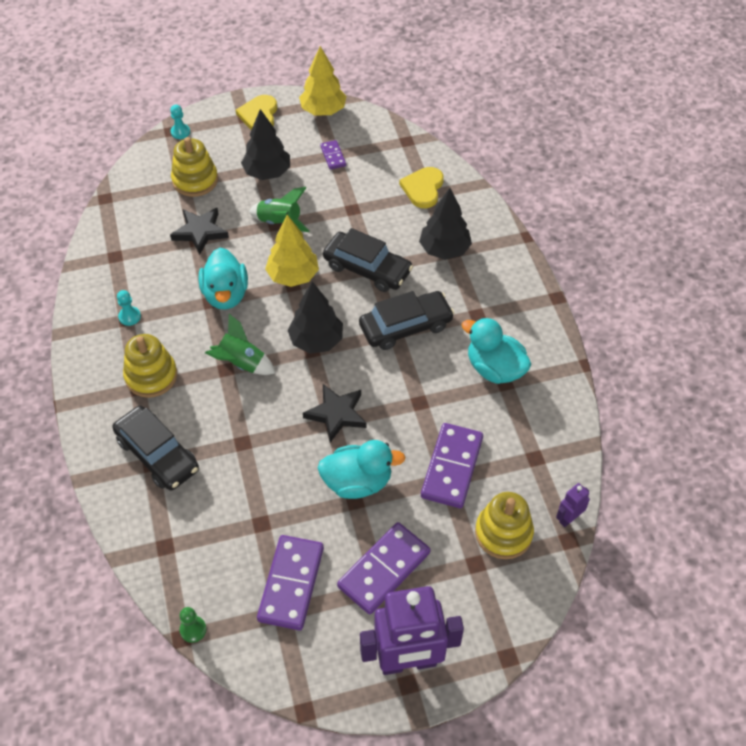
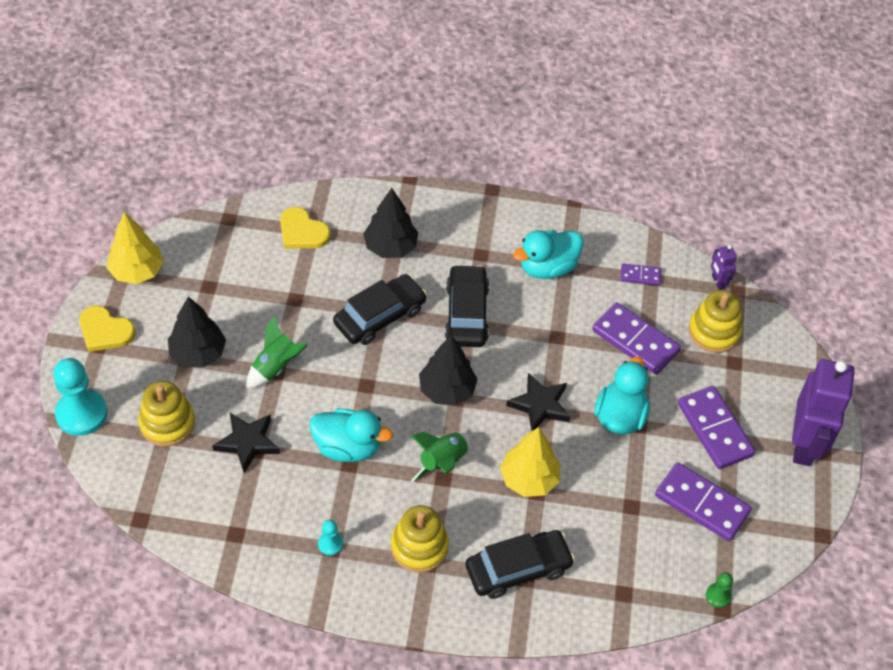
camera: 70 degrees left, 0 degrees up
(180, 132) = (81, 414): turquoise pawn -> turquoise pawn, size x2.11
(293, 276) = (355, 381): yellow tree -> yellow tree (529, 479)
(333, 156) = (210, 287): purple domino -> purple domino (640, 275)

